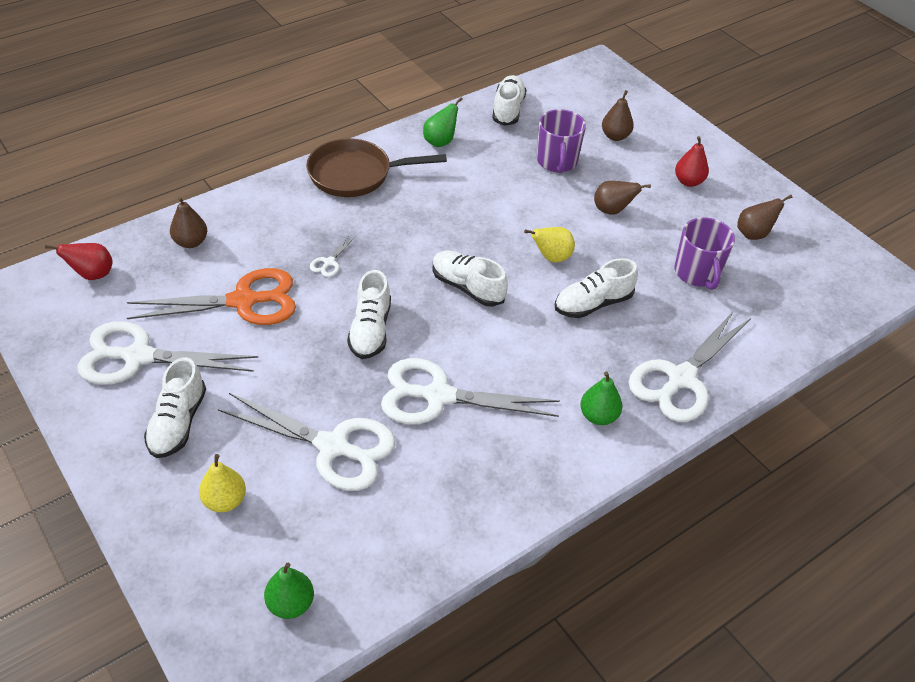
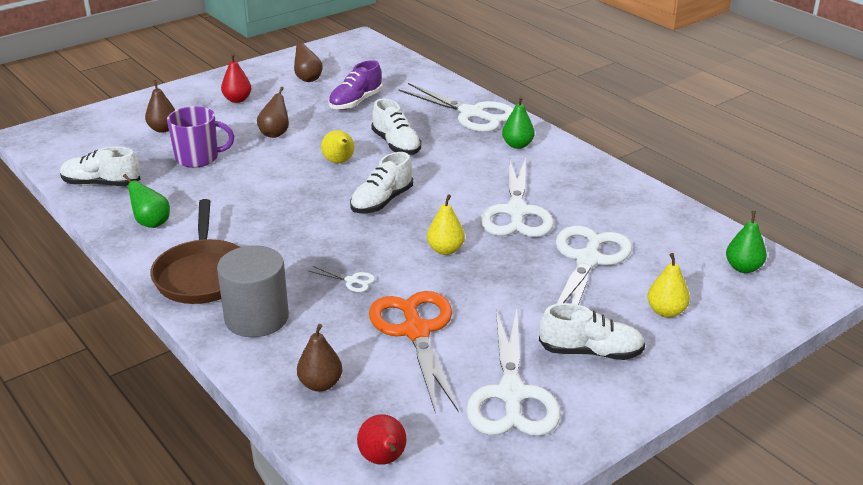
camera: 90 degrees left, 15 degrees down
(287, 206) = (256, 318): none -> grey cylinder
(370, 330) = (445, 250): white shoe -> yellow pear
(697, 273) = (355, 102): purple mug -> purple shoe

